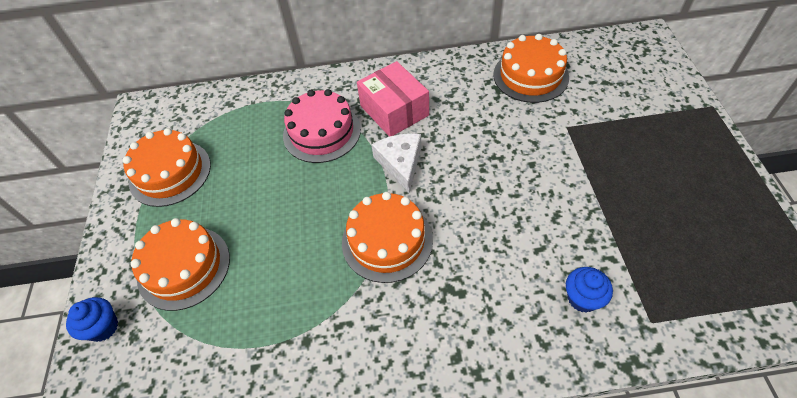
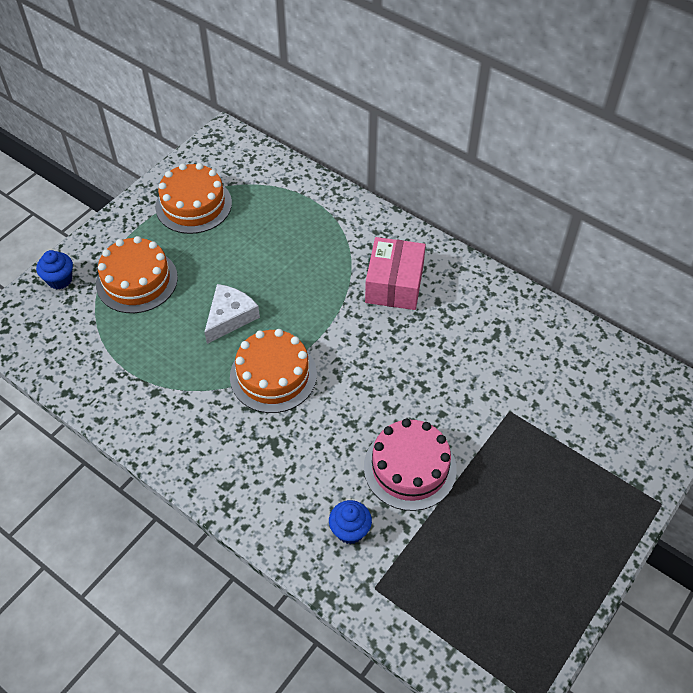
camera: 40 degrees right, 0 degrees up
(322, 132) = (323, 257): pink cake -> pink cake (410, 467)
(400, 163) = (348, 329): white cheese -> white cheese (230, 317)
(530, 76) = (539, 346): orange cake -> none

